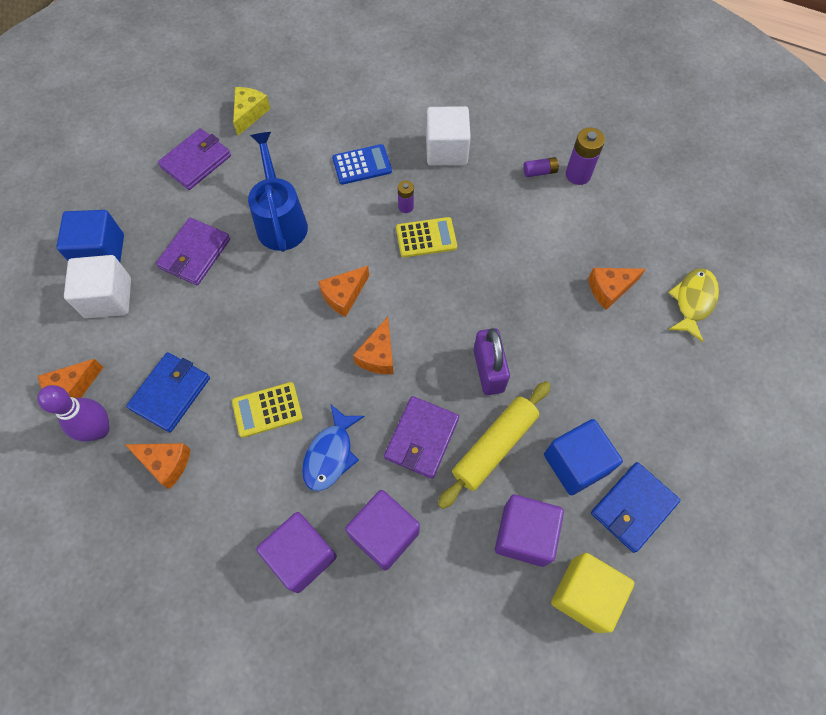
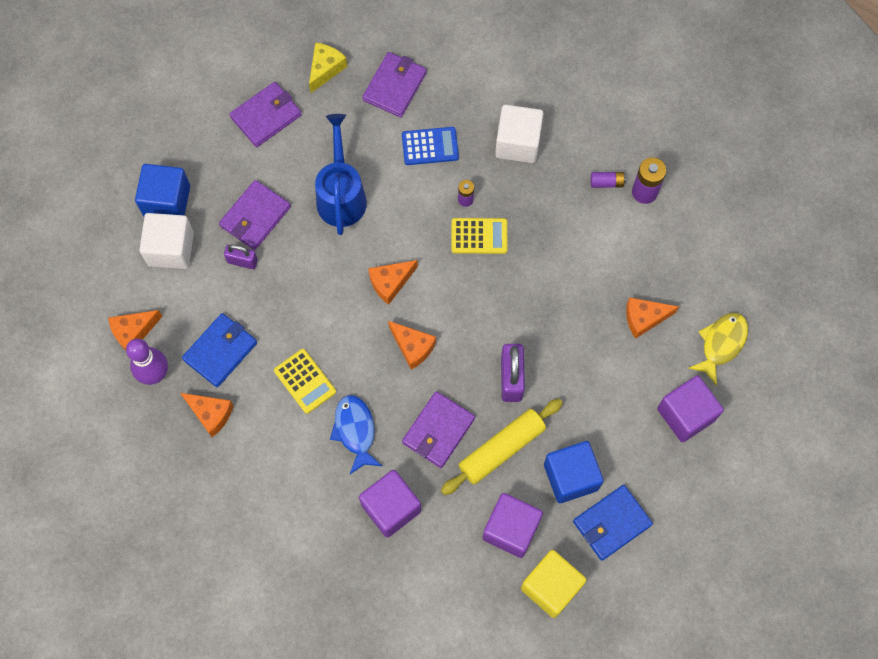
camera: 10 degrees right, 5 degrees up
(186, 298) = (242, 261): none -> purple padlock
(267, 410) = (305, 381): yellow calculator -> yellow calculator turned 120 degrees counterclockwise
(301, 556) = (318, 513): purple cube -> purple cube (686, 414)
(319, 119) = (395, 86): none -> purple wallet
(330, 454) = (355, 431): blue fish -> blue fish turned 135 degrees clockwise
(378, 355) = (413, 347): orange cheese -> orange cheese turned 75 degrees counterclockwise

